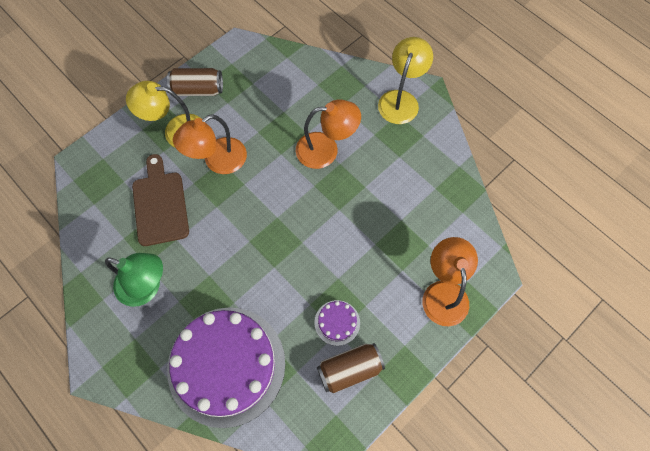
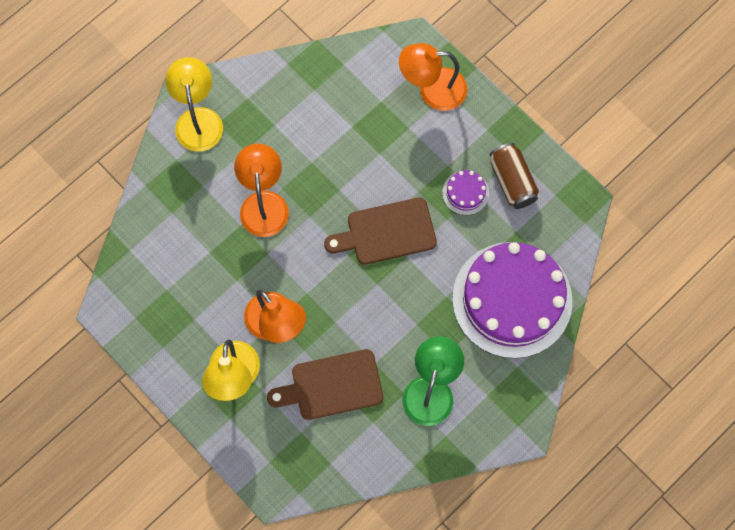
camera: 90 degrees left, 5 degrees up
(198, 90) = (174, 356): brown can -> none
(297, 249) = (386, 232): none -> brown cutting board
(401, 99) = (198, 119): yellow lamp -> yellow lamp turned 60 degrees clockwise

